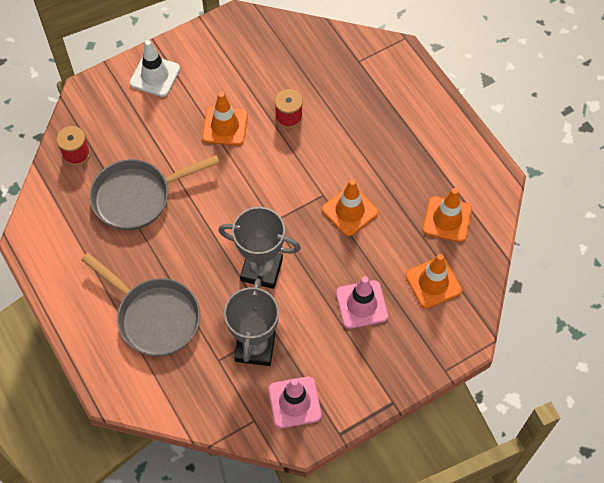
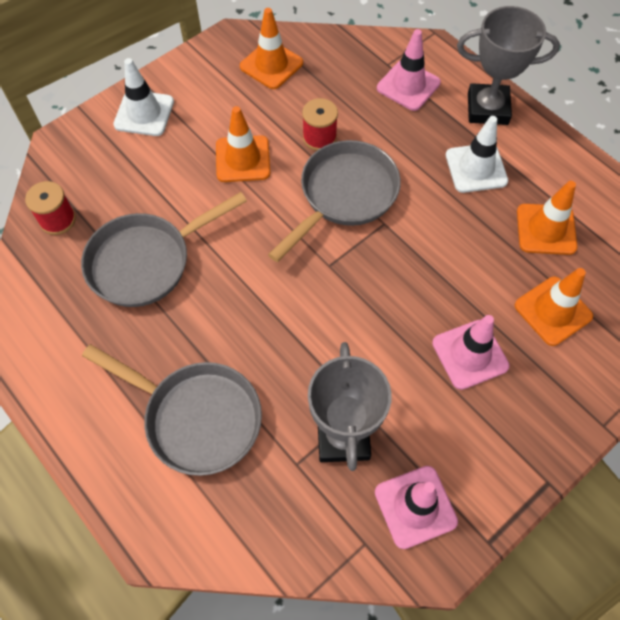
camera: 10 degrees left, 0 degrees up
(261, 270) = (328, 330): grey trophy -> grey trophy (487, 109)
(297, 168) = (344, 195): none -> grey pan
(349, 211) = (422, 237): orange traffic cone -> orange traffic cone (271, 65)
(370, 83) = (408, 85): none -> pink traffic cone
(406, 161) = (476, 168): none -> white traffic cone

